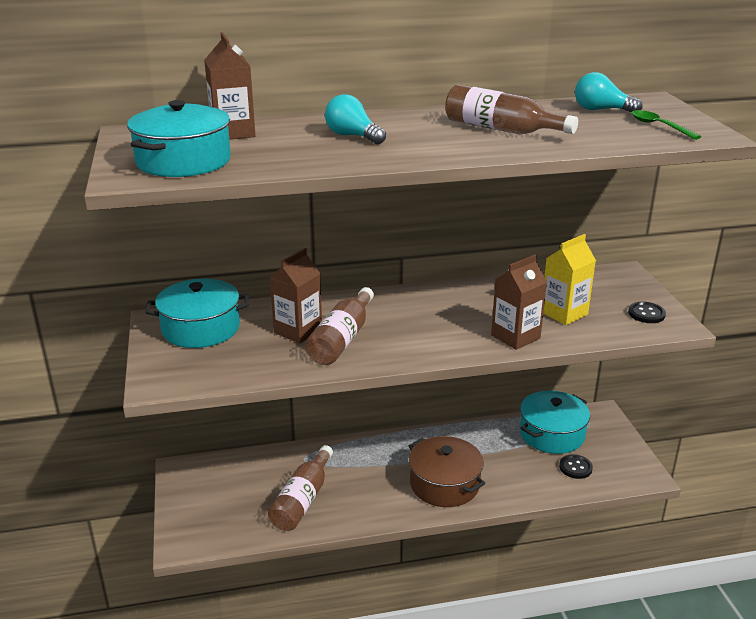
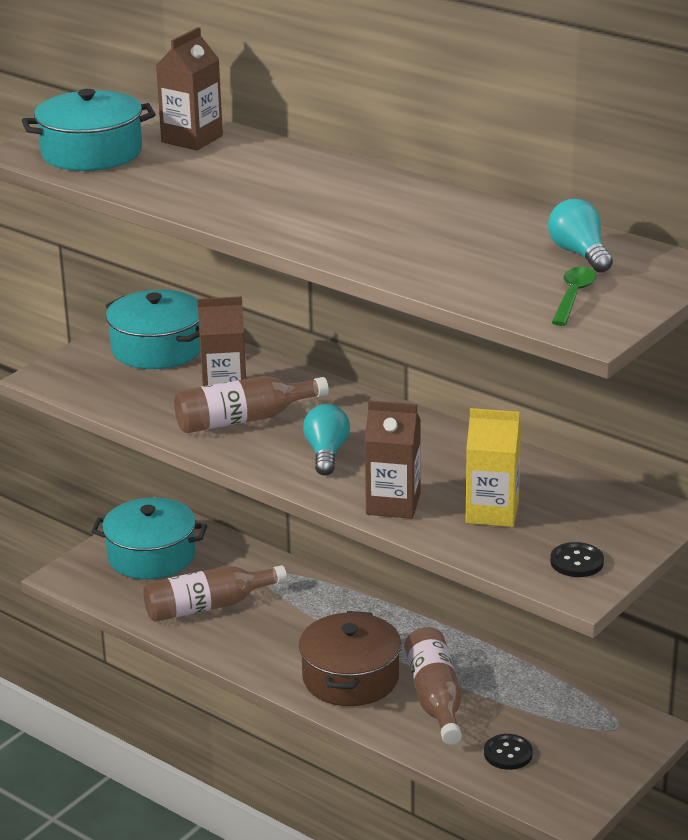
camera: 50 degrees right, 0 degrees up
(352, 136) = (270, 183): turquoise light bulb -> turquoise light bulb (326, 453)
(501, 129) = (412, 231): brown bottle -> brown bottle (435, 698)
(552, 434) = (548, 710): turquoise pot -> turquoise pot (151, 556)

